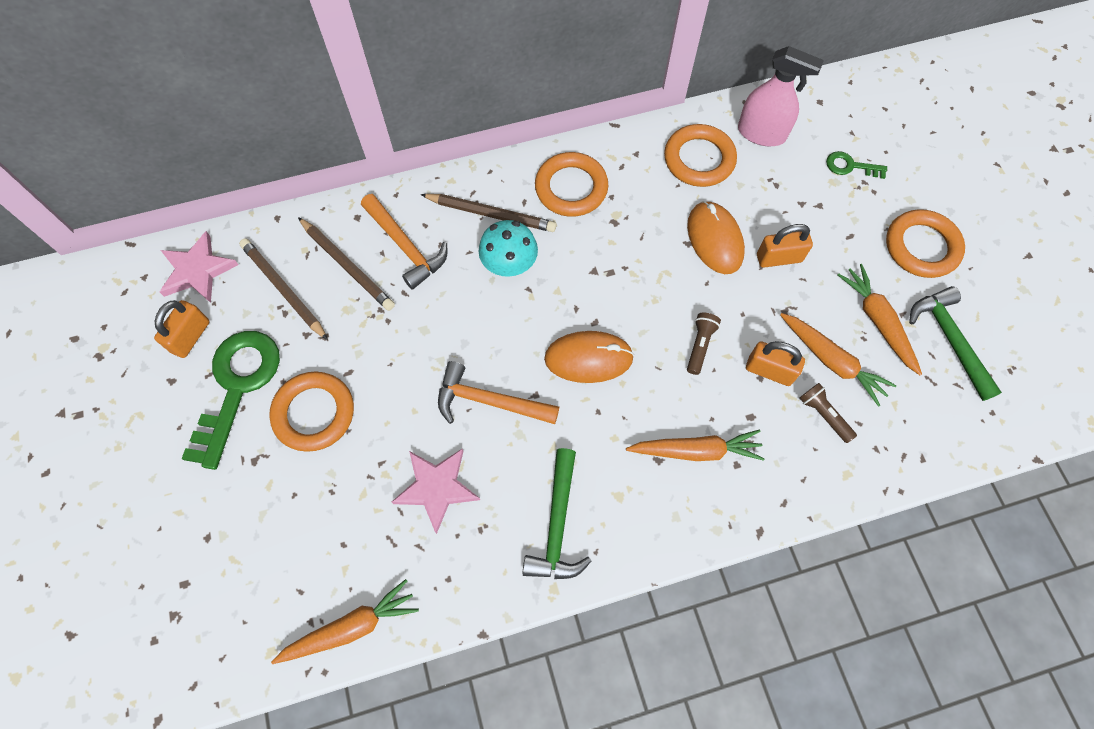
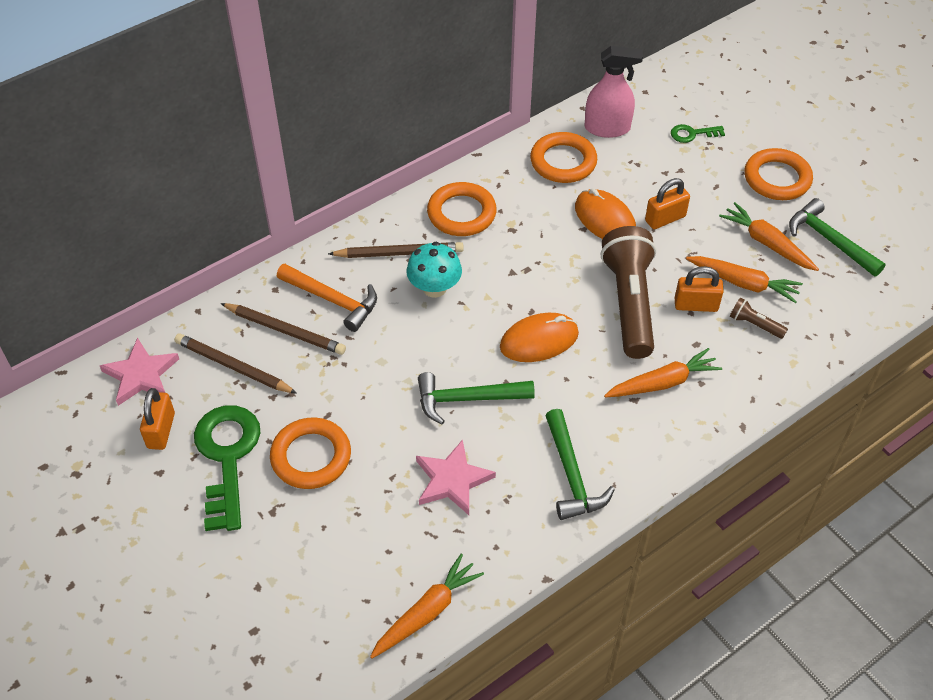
camera: 20 degrees left, 15 degrees down
(489, 401) = (467, 399): orange hammer -> green hammer
(700, 345) = (629, 303): brown flashlight -> brown flashlight, size x2.38

